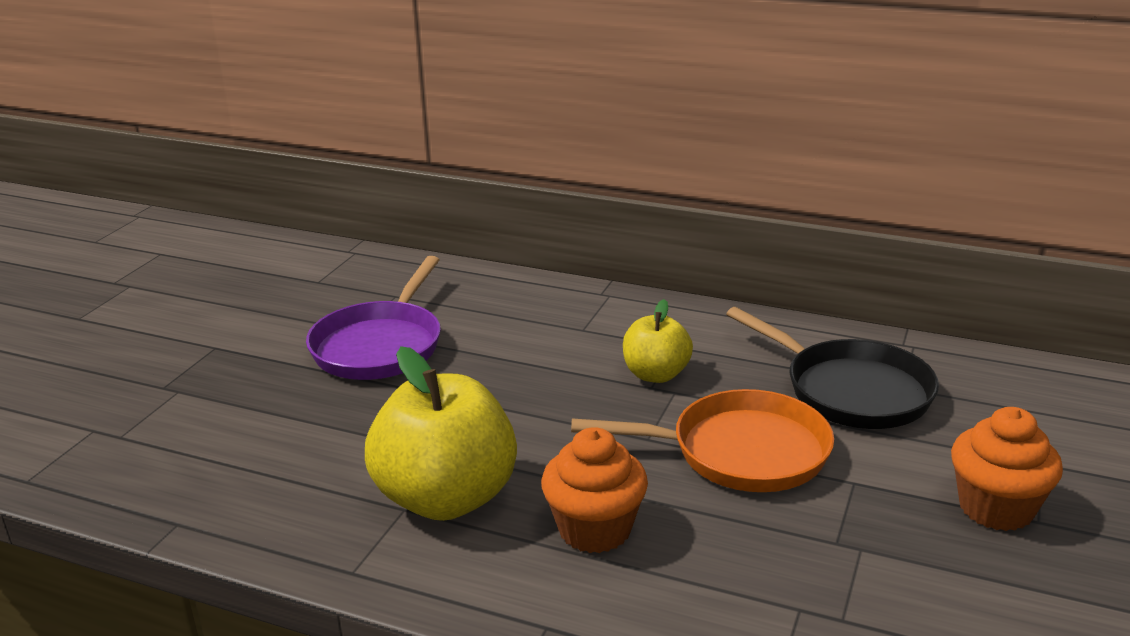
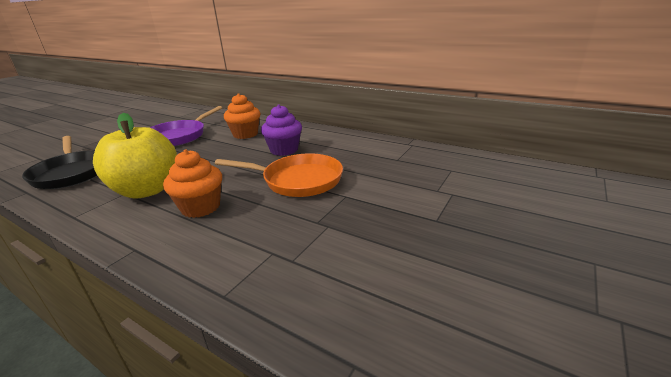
camera: 10 degrees right, 0 degrees up
(656, 374) = (284, 150): yellow apple -> purple cupcake
(850, 390) = (370, 159): black pan -> black pan (72, 173)
(996, 508) = (415, 212): orange cupcake -> orange cupcake (245, 134)

